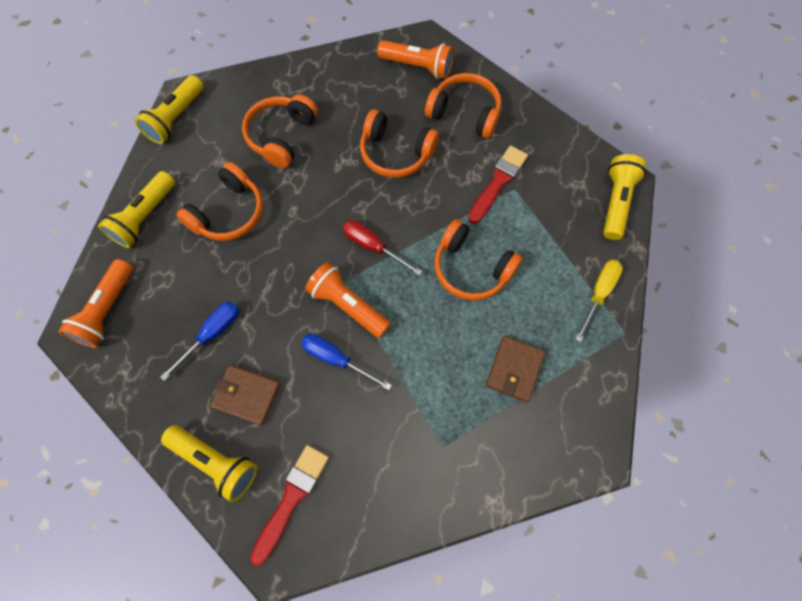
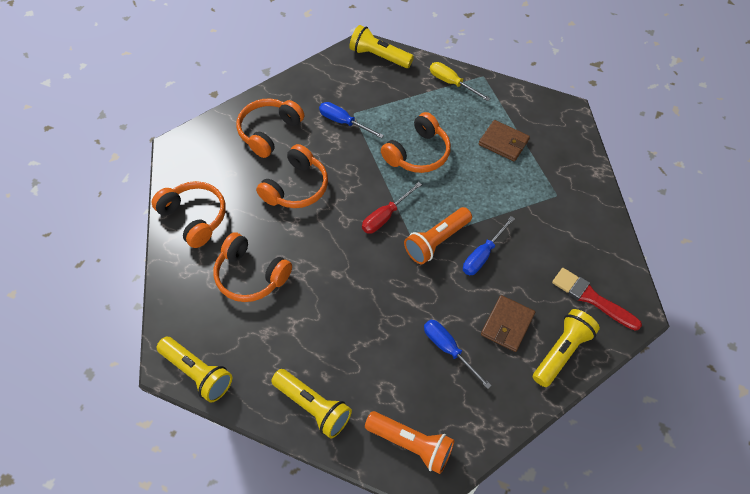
camera: 80 degrees left, 10 degrees down
(229, 213) = (326, 328): orange headphones -> orange headphones (195, 217)
(418, 67) = (207, 157): orange flashlight -> none
(498, 182) = (343, 122): red brush -> blue screwdriver

